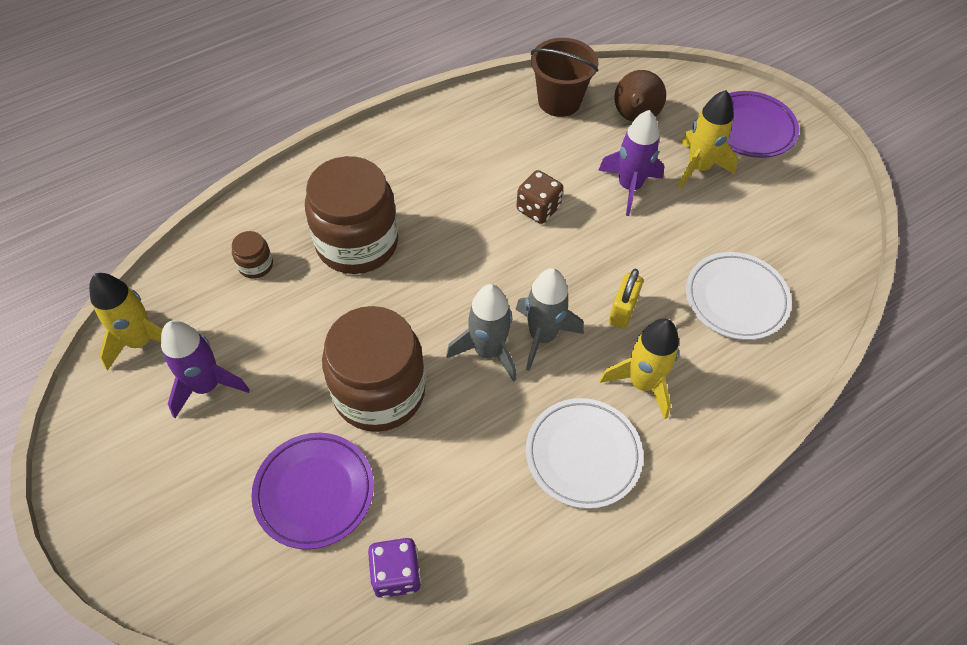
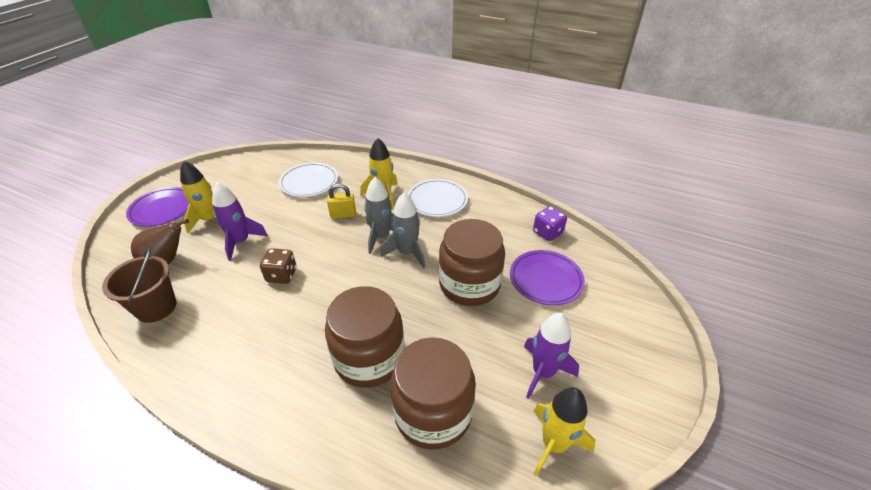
camera: 120 degrees left, 15 degrees down
(256, 265) = (433, 412): brown jar -> brown jar, size x2.42

